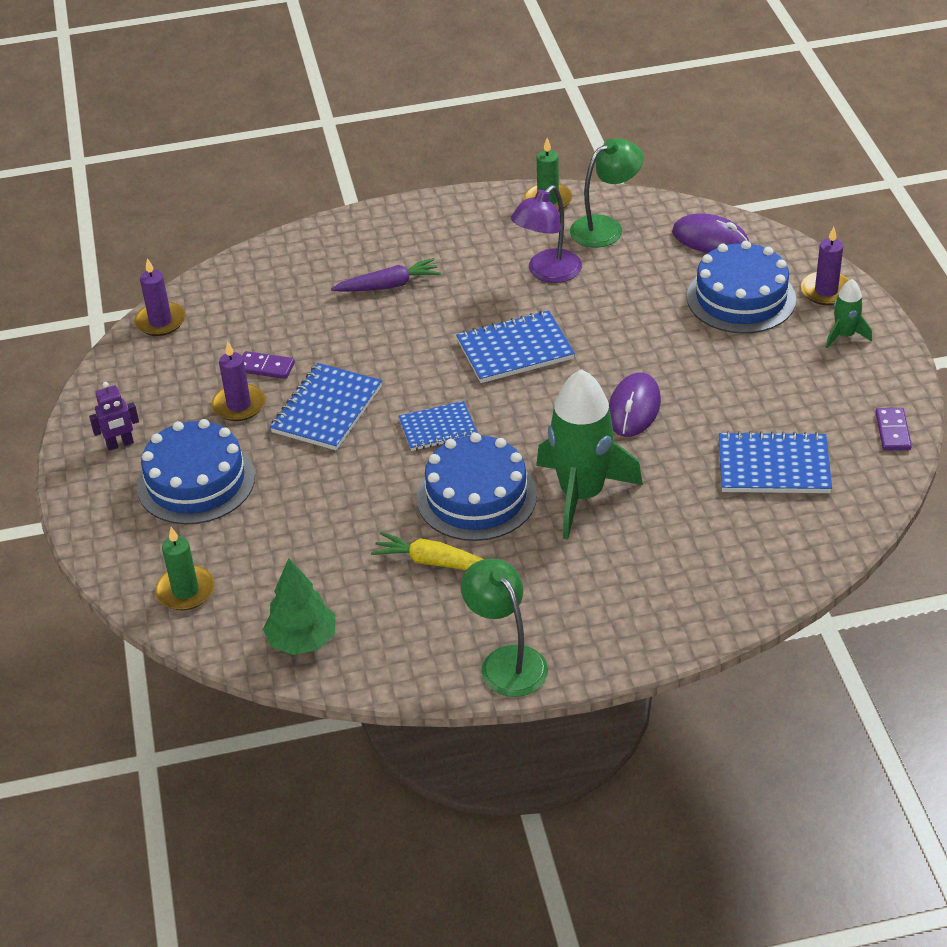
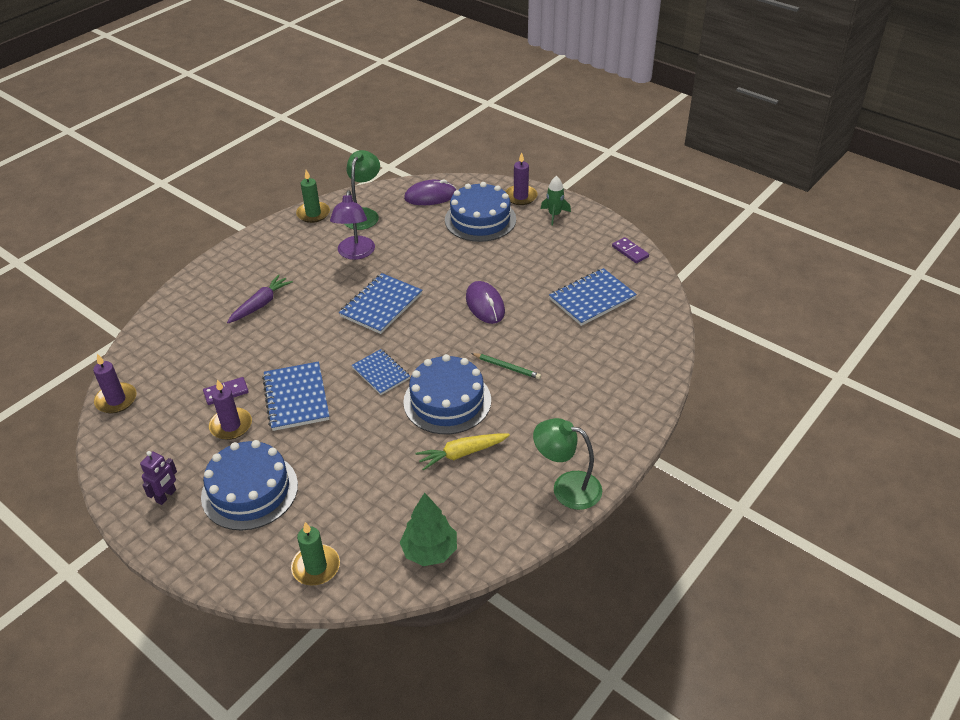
camera: 40 degrees left, 0 degrees up
(437, 428) = (381, 373): blue notebook -> blue notebook turned 75 degrees counterclockwise
(581, 494) = (507, 367): green rocket -> green pencil

